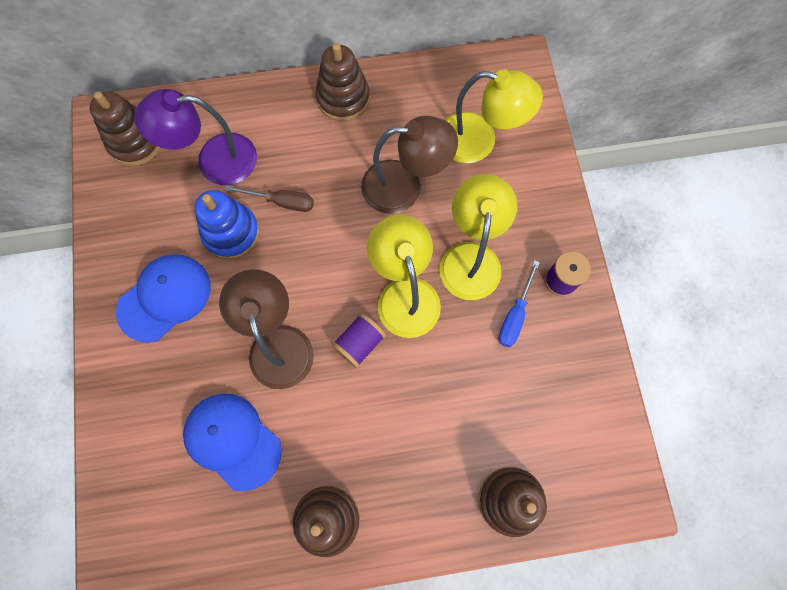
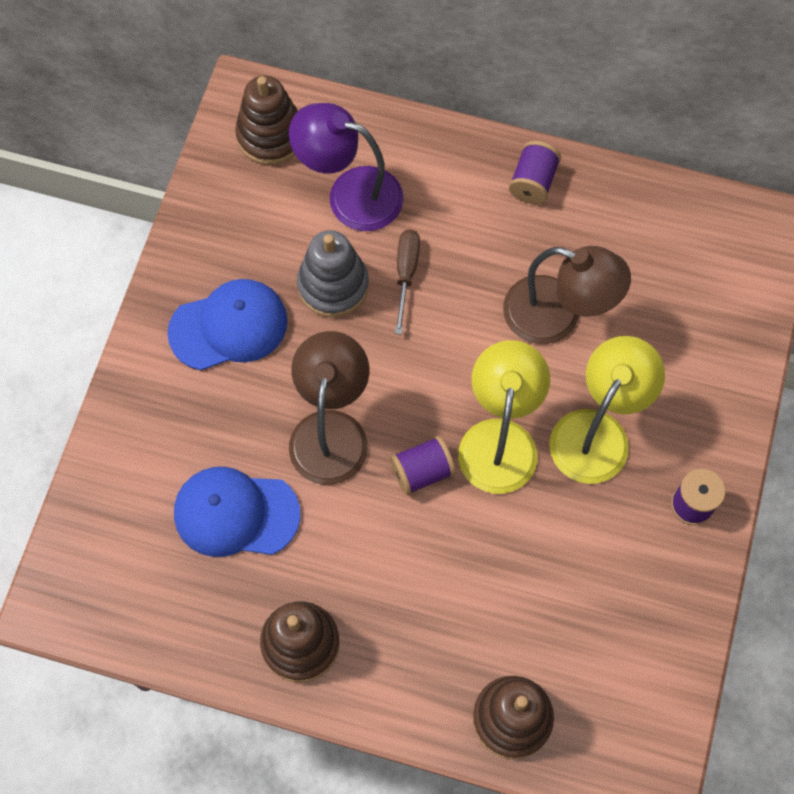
camera: 25 degrees right, 5 degrees down
(231, 233) = (333, 285): blue stacking toy -> grey stacking toy
(232, 440) = (236, 513): blue cap -> blue cap turned 60 degrees counterclockwise
(281, 202) = (406, 274): brown screwdriver -> brown screwdriver turned 120 degrees counterclockwise
(343, 98) = (533, 182): brown stacking toy -> purple spool
(479, 141) = (673, 300): yellow lamp -> none
(515, 315) = (617, 520): blue screwdriver -> none

